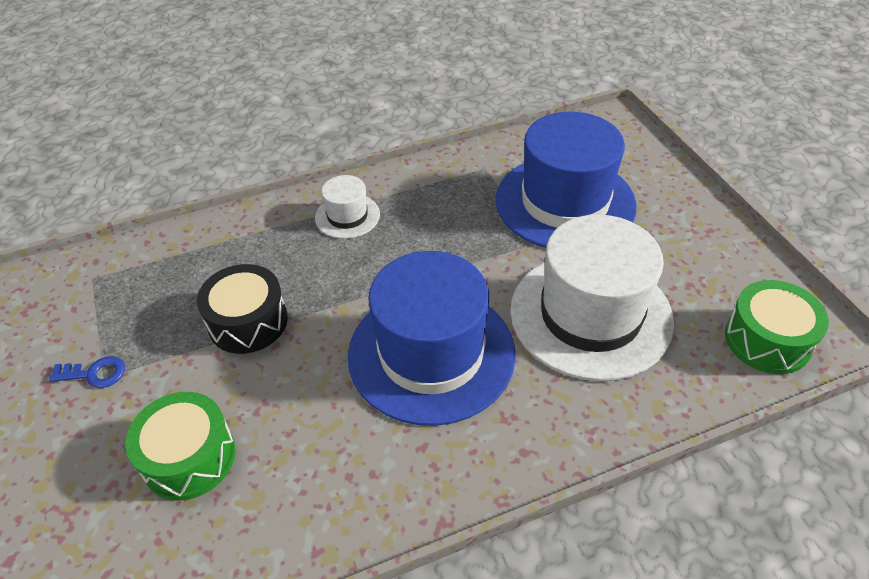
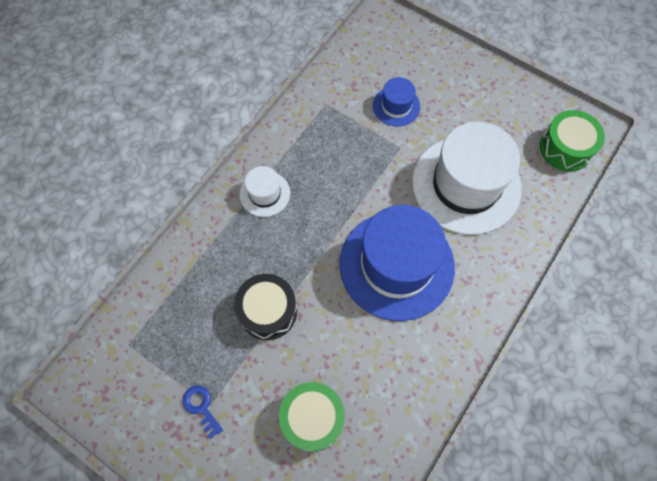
camera: 35 degrees left, 20 degrees up
(94, 373) = (201, 407): blue key -> blue key turned 90 degrees counterclockwise
(565, 202) = (396, 106): blue hat -> blue hat, size x0.46

